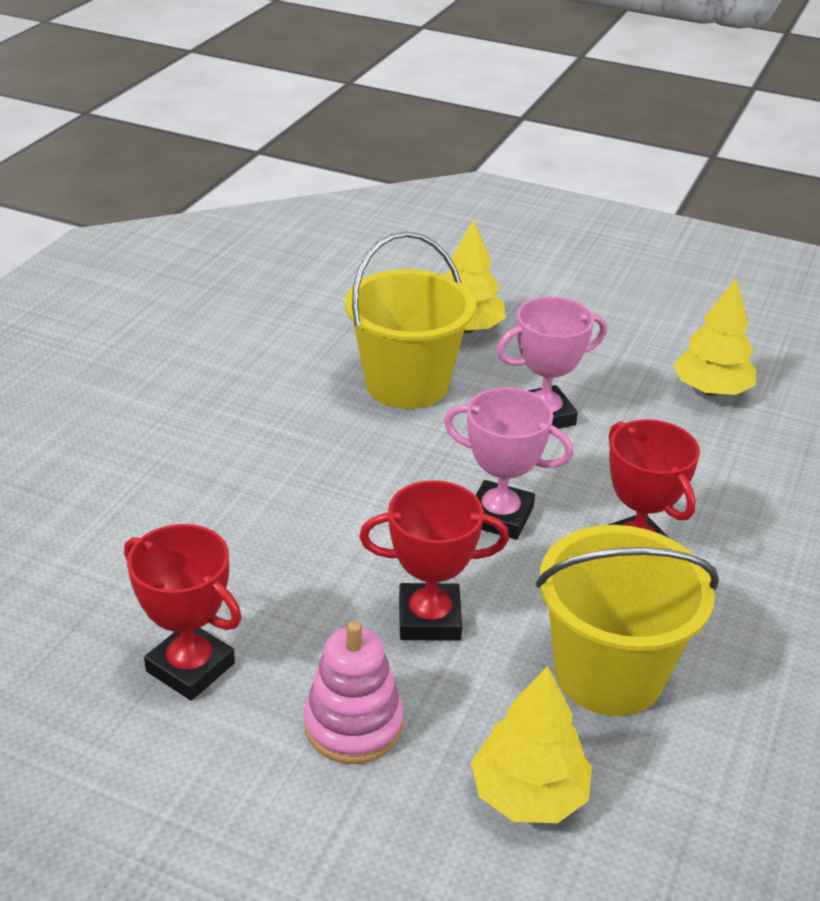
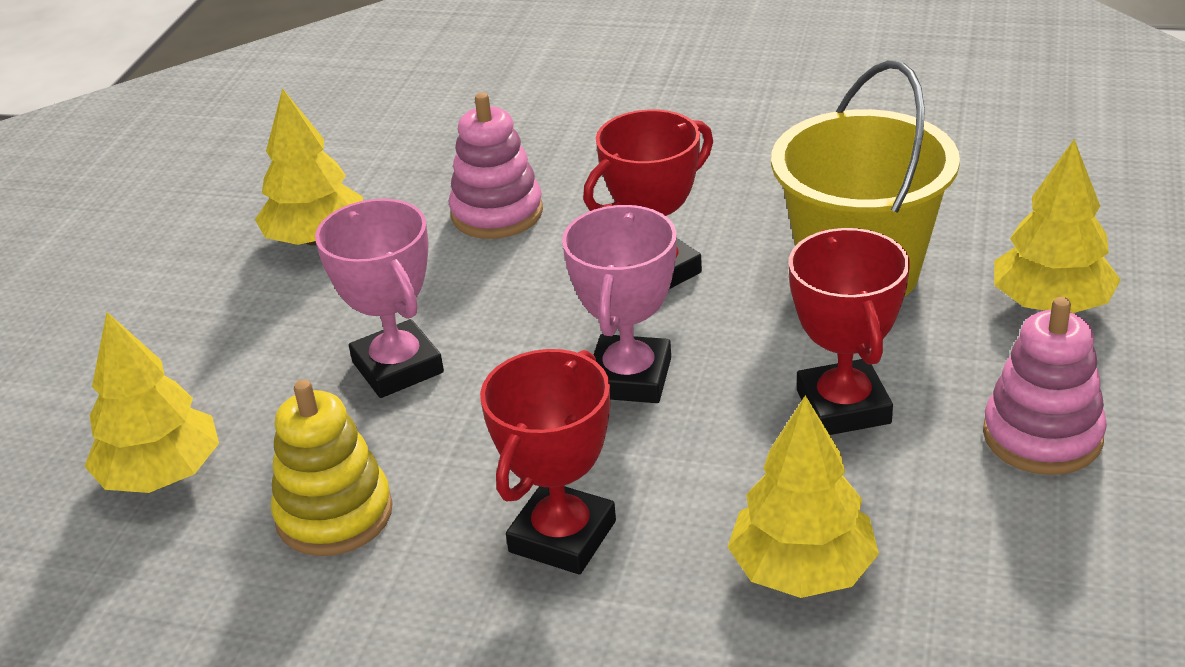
camera: 95 degrees left, 0 degrees up
(190, 667) = (1042, 601): red trophy -> red trophy (562, 536)
(273, 560) = (802, 570): none -> yellow tree
(407, 384) = (334, 514): yellow bucket -> yellow stacking toy
(735, 478) = (497, 213): none -> pink stacking toy

